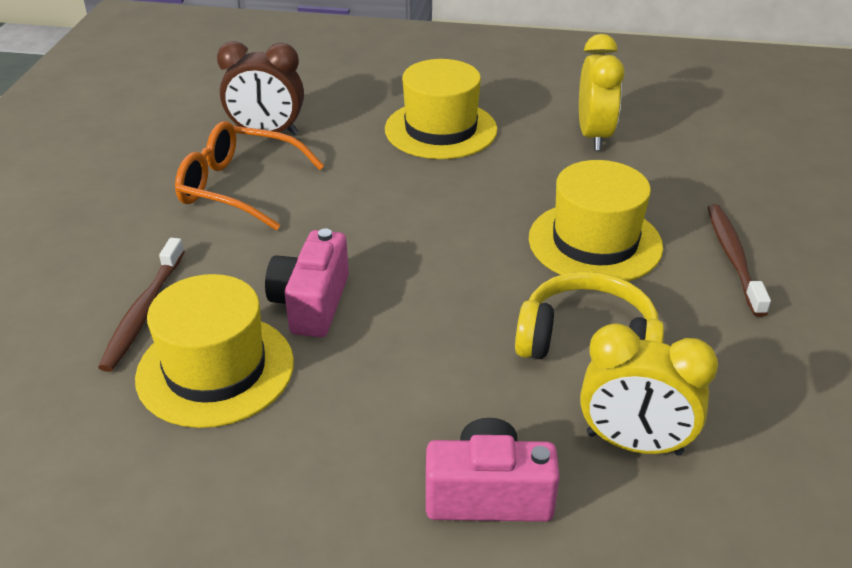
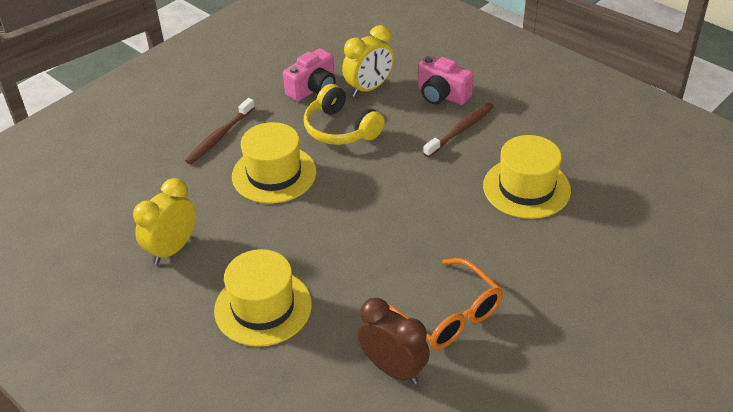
camera: 145 degrees left, 5 degrees up
(144, 311) = (552, 238): brown toothbrush -> brown toothbrush (460, 130)
(311, 304) = (456, 203): pink camera -> pink camera (313, 89)
(634, 443) = (369, 88): yellow clock -> yellow clock turned 90 degrees clockwise

